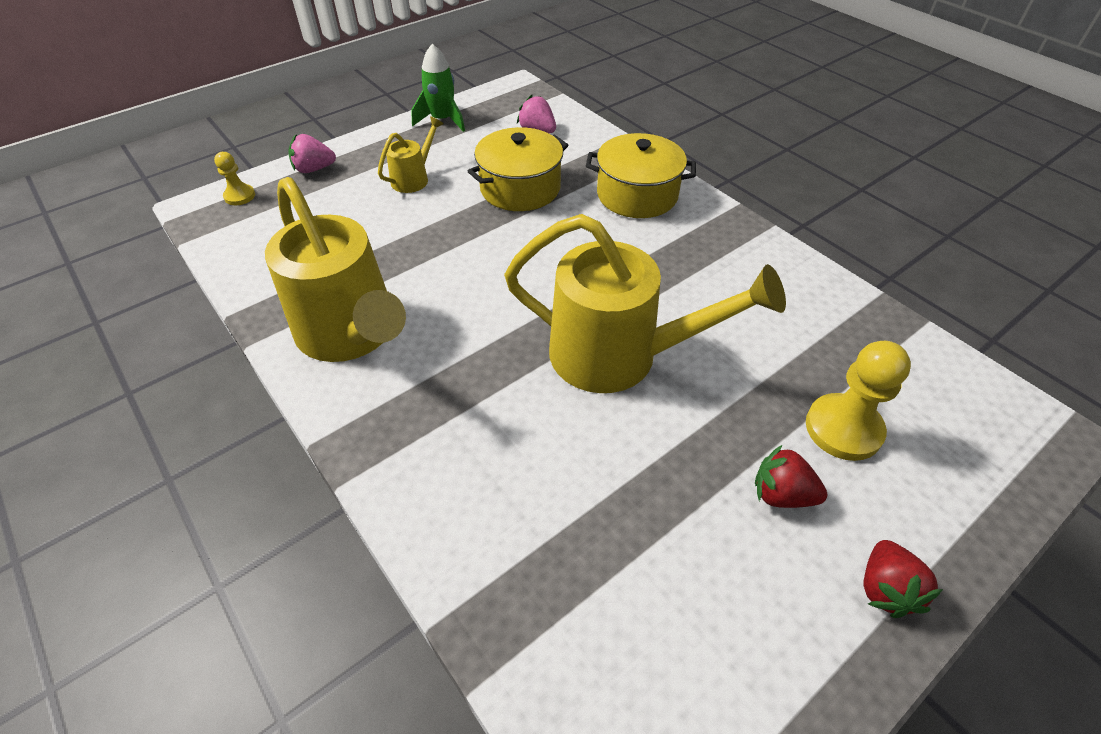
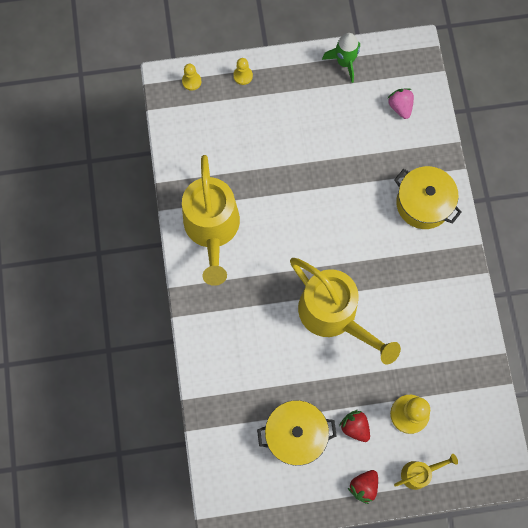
camera: 30 degrees right, 25 degrees up
(314, 169) = (243, 76): pink strawberry -> yellow pawn
(414, 178) = (298, 117): yellow watering can -> yellow watering can (419, 473)
(520, 188) = (356, 160): yellow pot -> yellow pot (295, 434)

